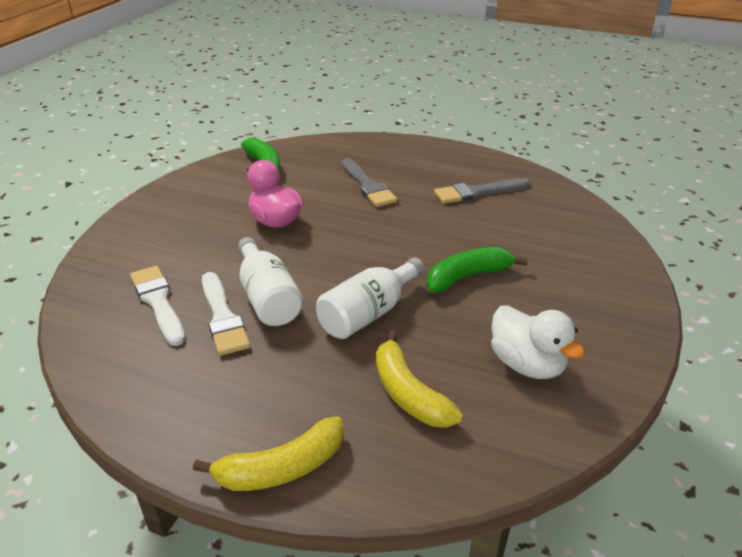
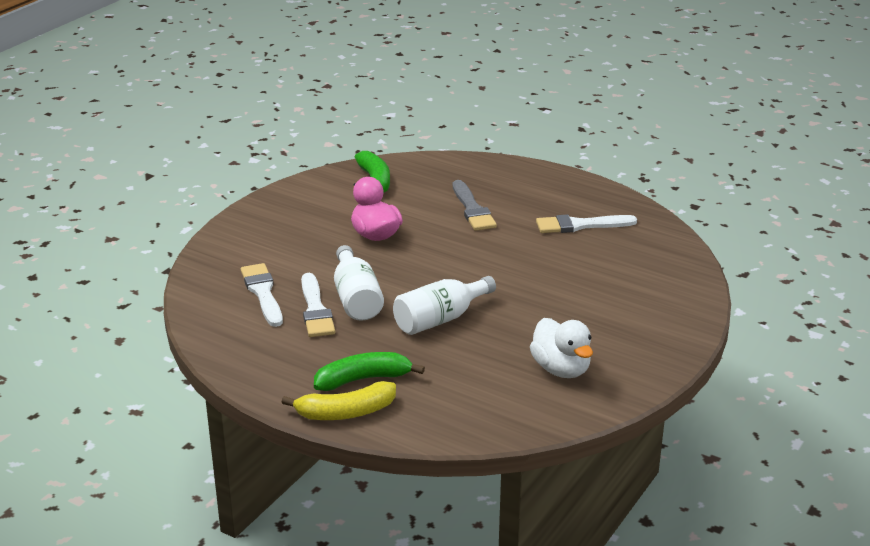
camera: 10 degrees right, 5 degrees down
(408, 393) = (455, 378): yellow banana -> none
(467, 277) = (538, 299): green banana -> green banana (363, 379)
(477, 192) = (580, 225): grey brush -> white brush

